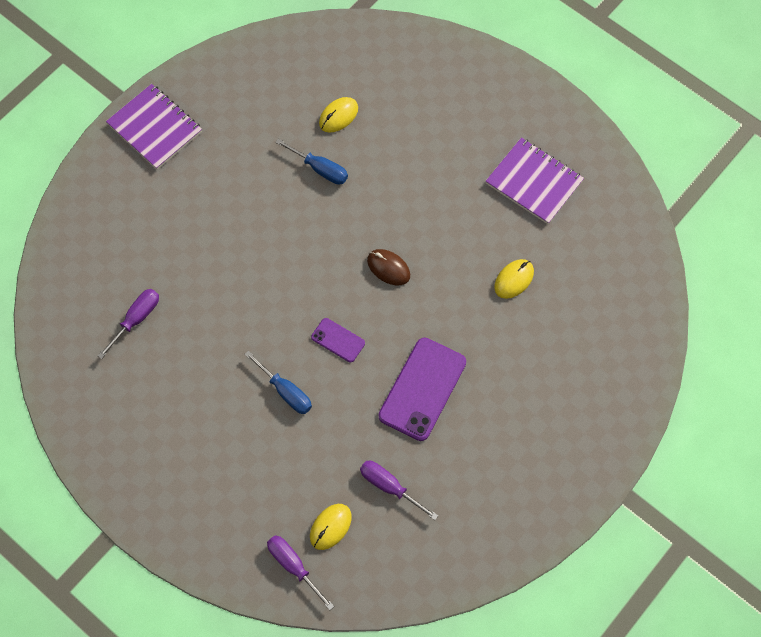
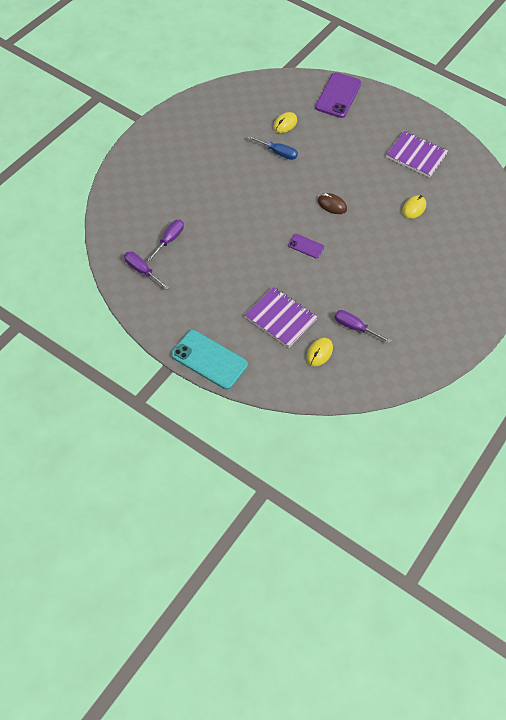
camera: 10 degrees left, 10 degrees down
(155, 128) = (166, 134): purple notebook -> purple notebook (280, 318)
(168, 529) = (209, 360): none -> turquoise phone
(285, 391) = (276, 276): blue screwdriver -> none
(293, 566) = (298, 377): purple screwdriver -> purple screwdriver (142, 270)
(422, 389) = (366, 271): purple phone -> purple phone (338, 95)

